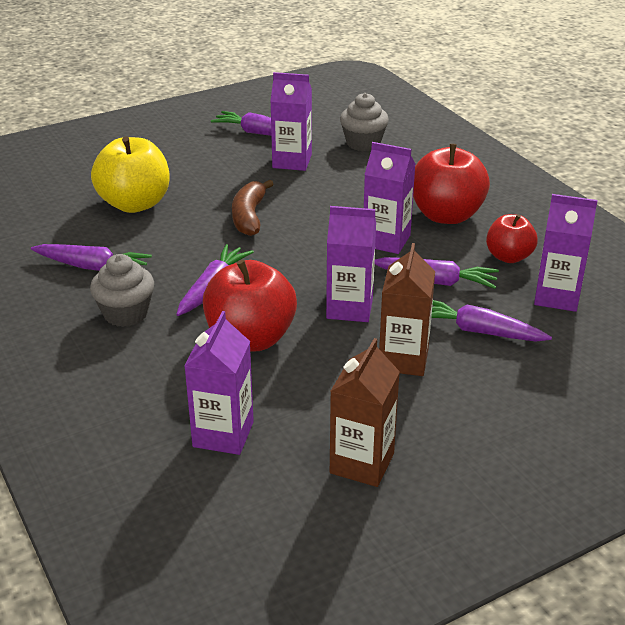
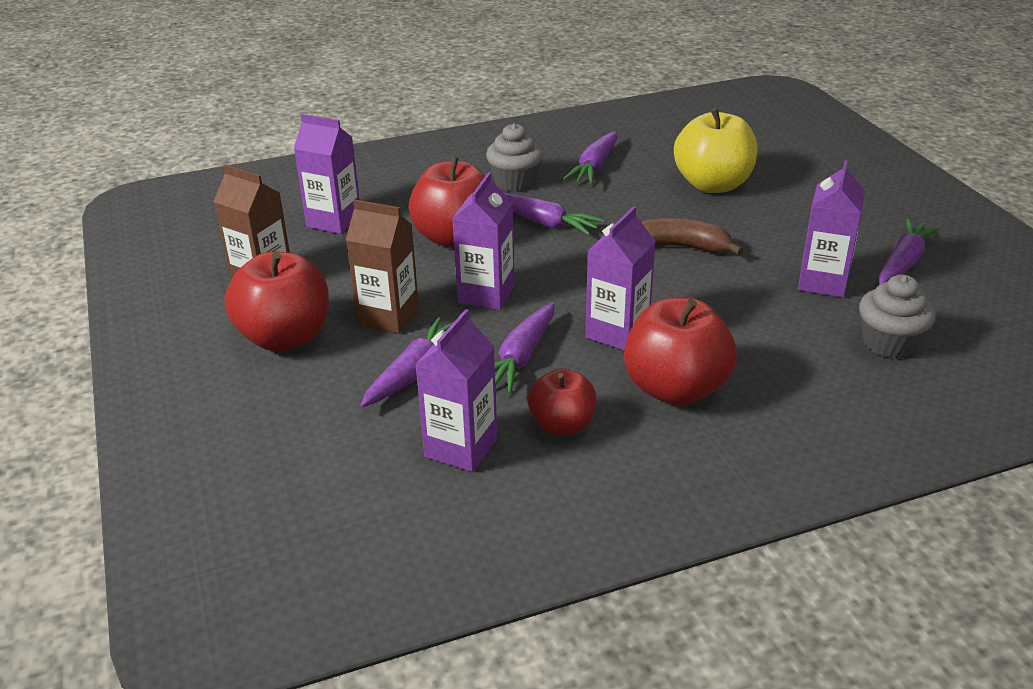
camera: 100 degrees right, 0 degrees up
(460, 419) = (285, 337): none -> red apple

